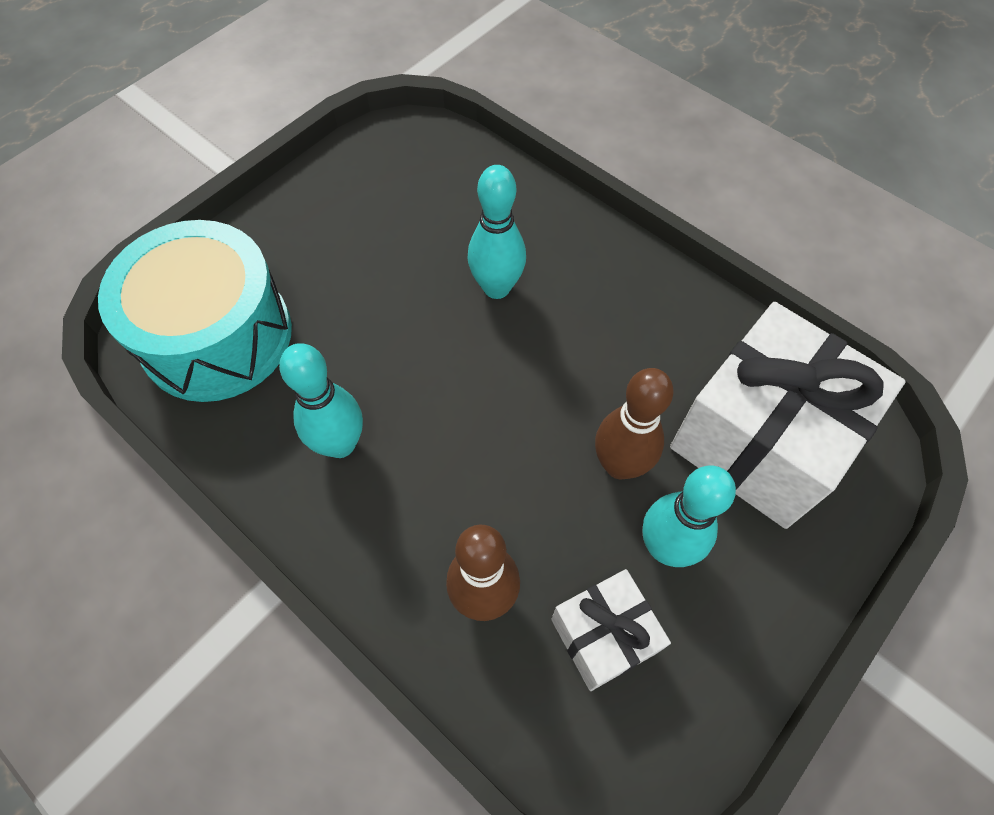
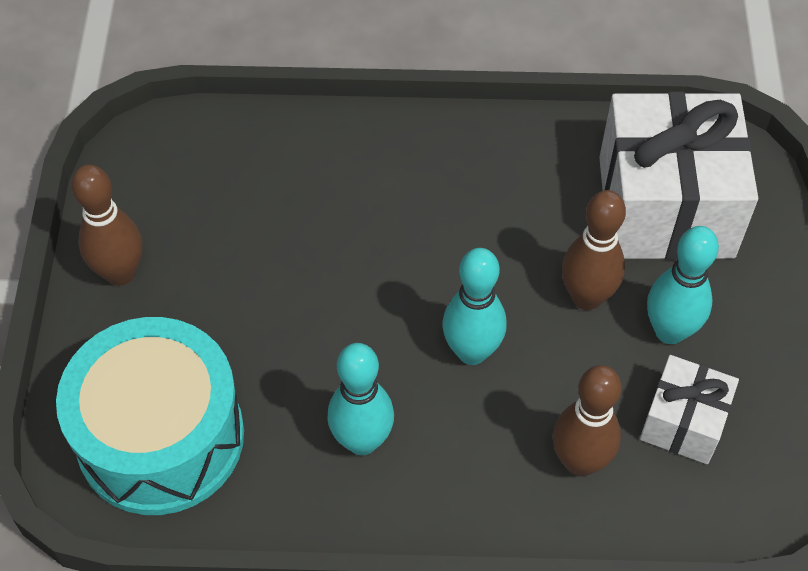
camera: 40 degrees left, 5 degrees down
(306, 207) = (120, 273): none -> brown bowling pin
(496, 287) = (363, 228): turquoise bowling pin -> turquoise bowling pin (472, 351)

